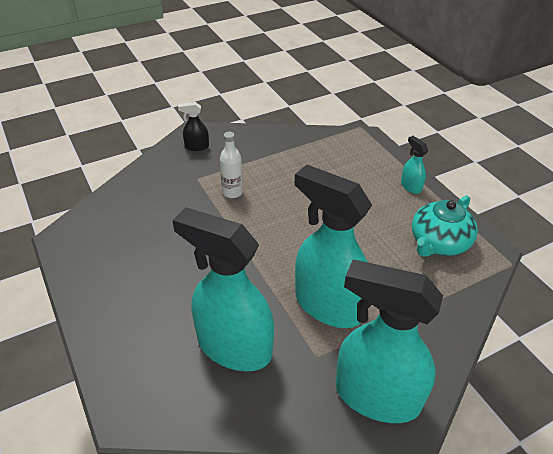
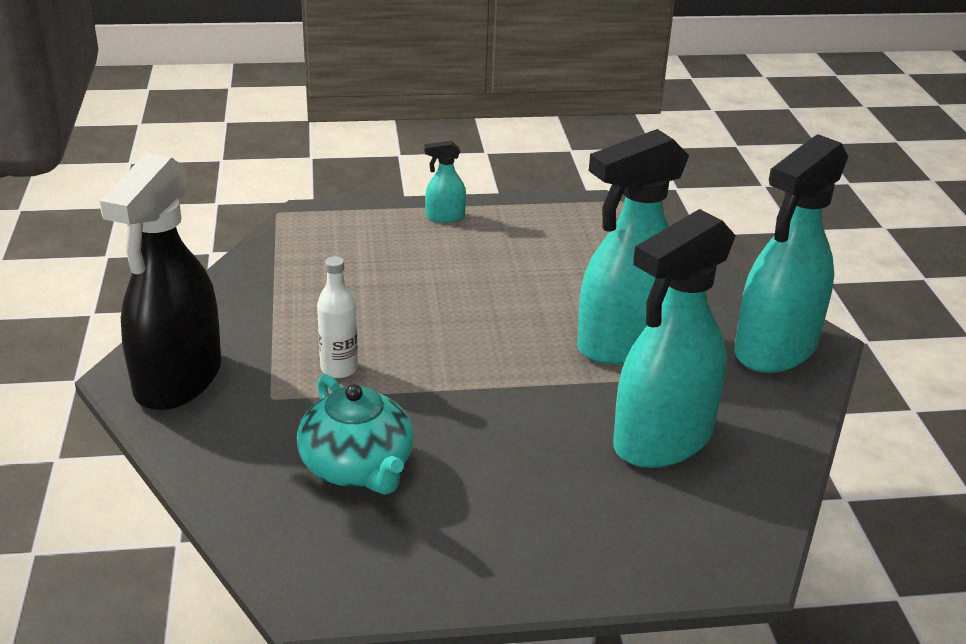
camera: 70 degrees left, 10 degrees down
(196, 147) = (178, 380): black spray bottle -> black spray bottle, size x2.37
(438, 243) = (562, 233): turquoise teapot -> turquoise teapot (358, 467)

